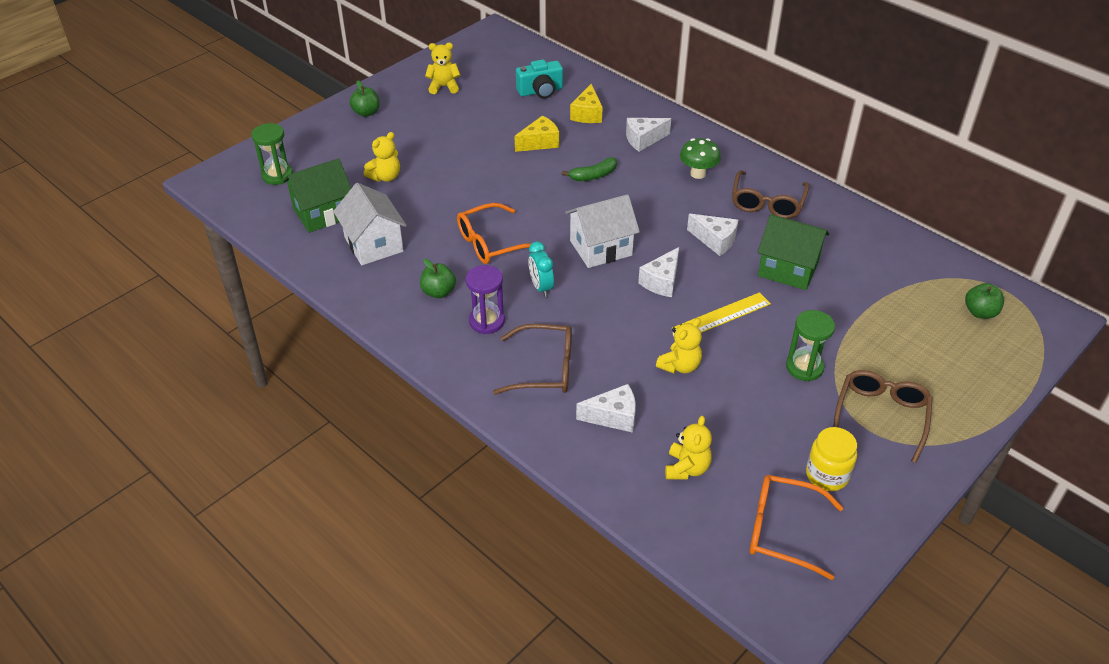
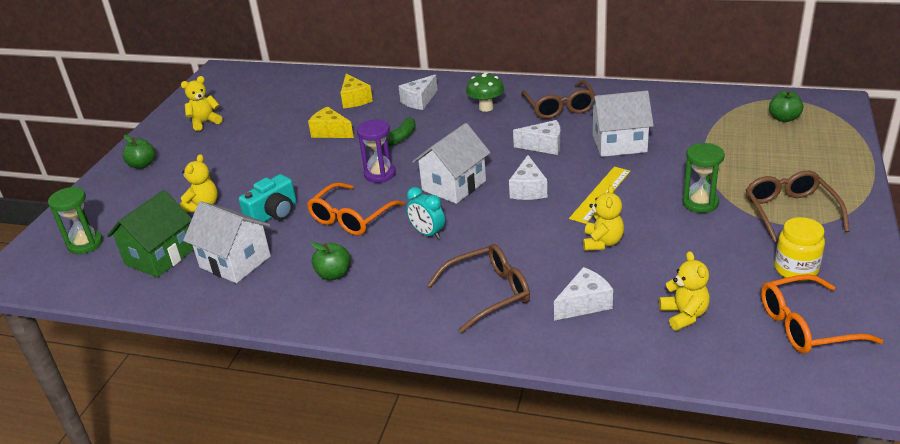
camera: 25 degrees left, 10 degrees down
(487, 321) = (401, 279): purple hourglass -> purple hourglass (380, 174)
(540, 91) = (299, 98): turquoise camera -> turquoise camera (273, 214)
(540, 143) = (330, 132): yellow cheese -> yellow cheese turned 90 degrees counterclockwise
(788, 269) = (619, 143): green house -> white house

